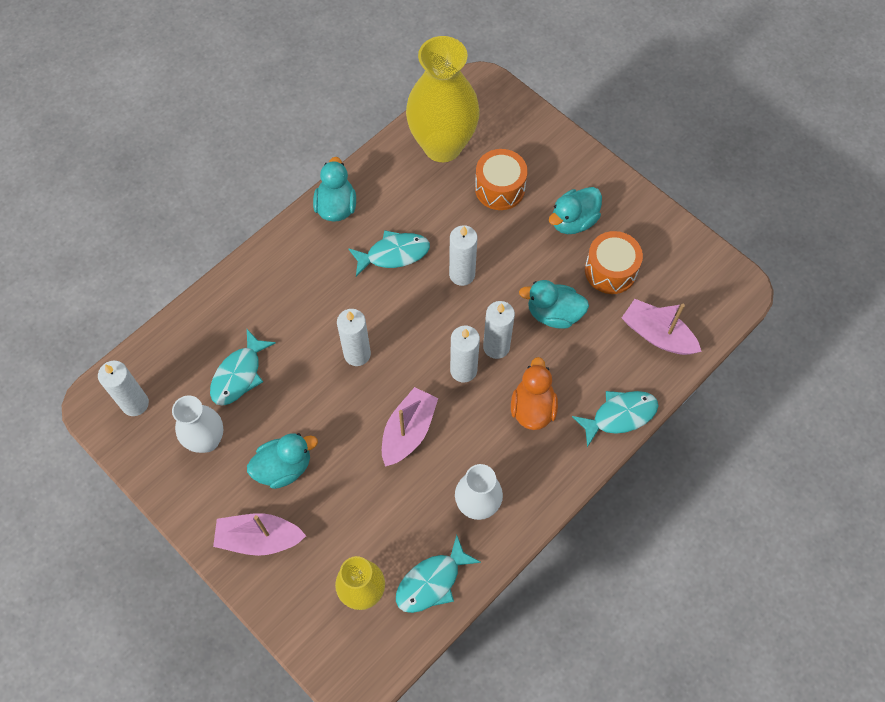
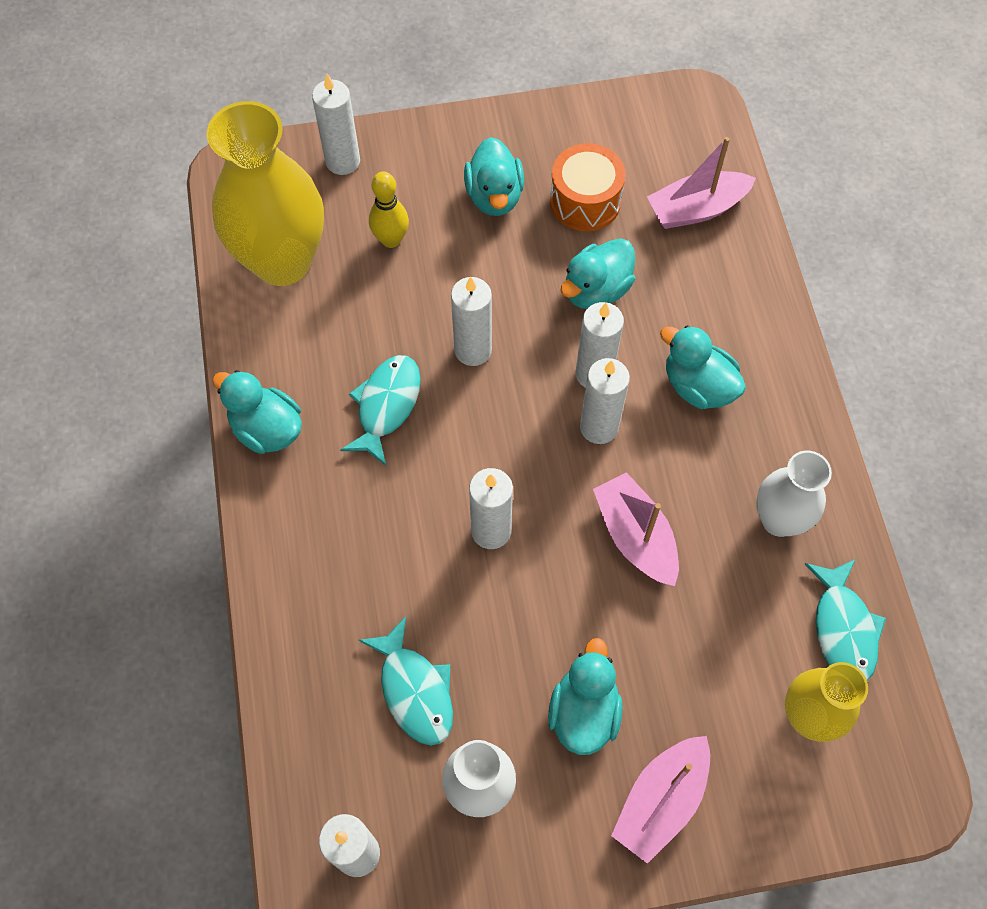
camera: 55 degrees left, 0 degrees up
(500, 188) = (391, 240): orange drum -> yellow bowling pin
(531, 131) = (342, 161): none -> white candle
(532, 408) = (698, 386): orange duck -> turquoise duck
(620, 415) = (767, 307): turquoise fish -> none

